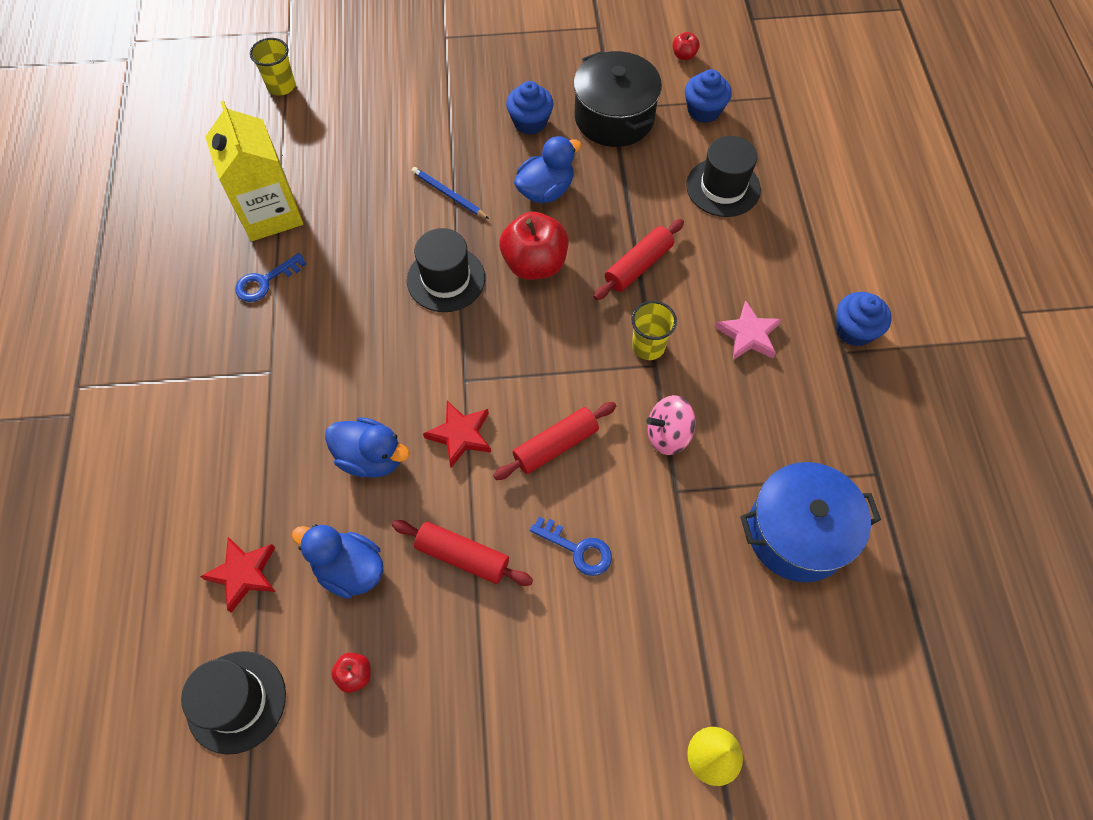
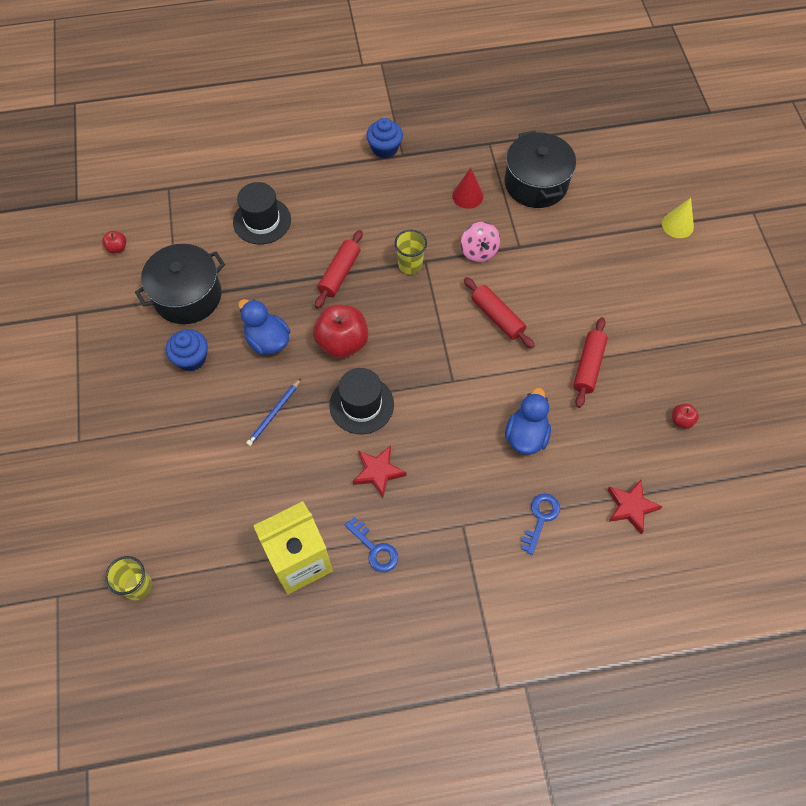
camera: 95 degrees left, 0 degrees up
(236, 701) = (717, 491): black hat -> none
(349, 569) = (612, 436): blue duck -> none
(460, 435) = (498, 378): red star -> red star (378, 472)
(577, 549) = (570, 299): blue key -> blue key (540, 518)
(638, 266) = (339, 273): red rolling pin -> red rolling pin turned 75 degrees clockwise
(703, 111) = (181, 233): blue cupcake -> none
(748, 335) = (394, 206): pink star -> none
(770, 431) = (467, 196): none -> red cone
(797, 533) = (536, 183): blue pot -> black pot

